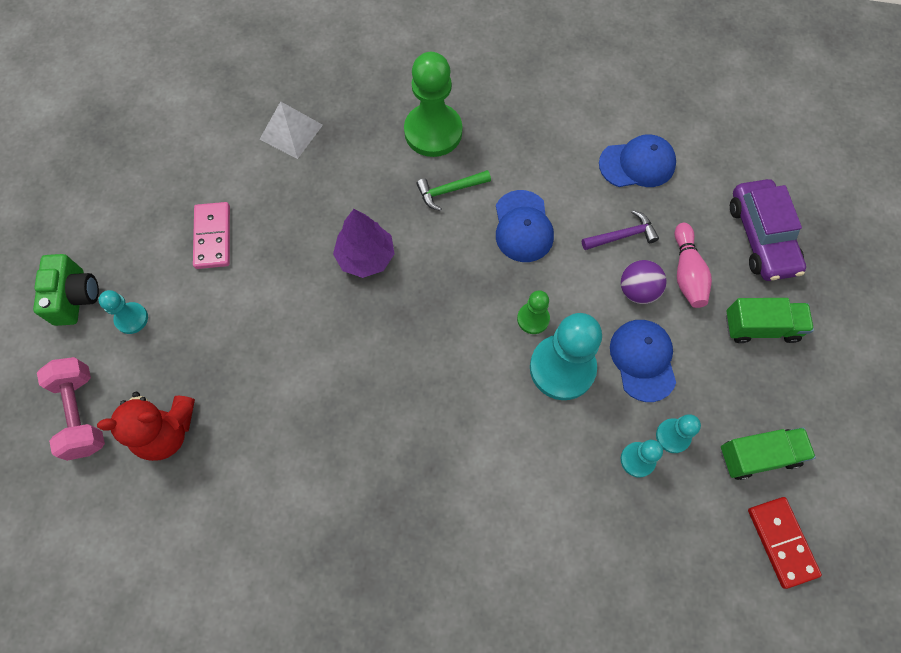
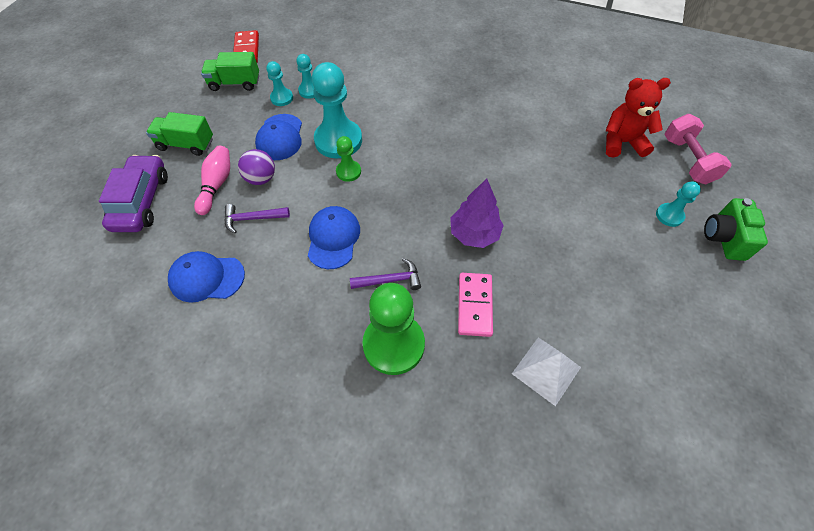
camera: 170 degrees left, 10 degrees down
(213, 237) = (613, 271): pink domino -> pink domino (474, 305)
(449, 190) = (390, 280): green hammer -> purple hammer

